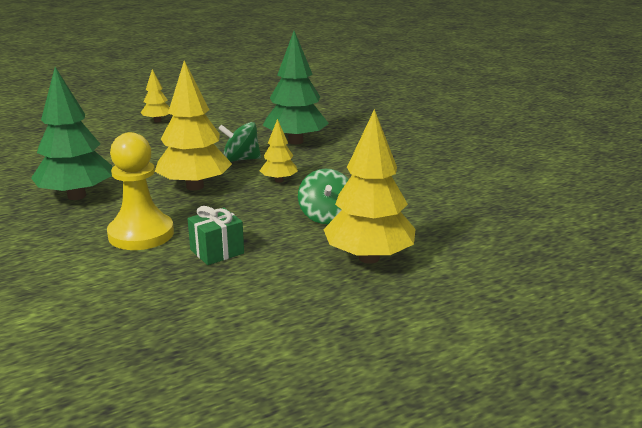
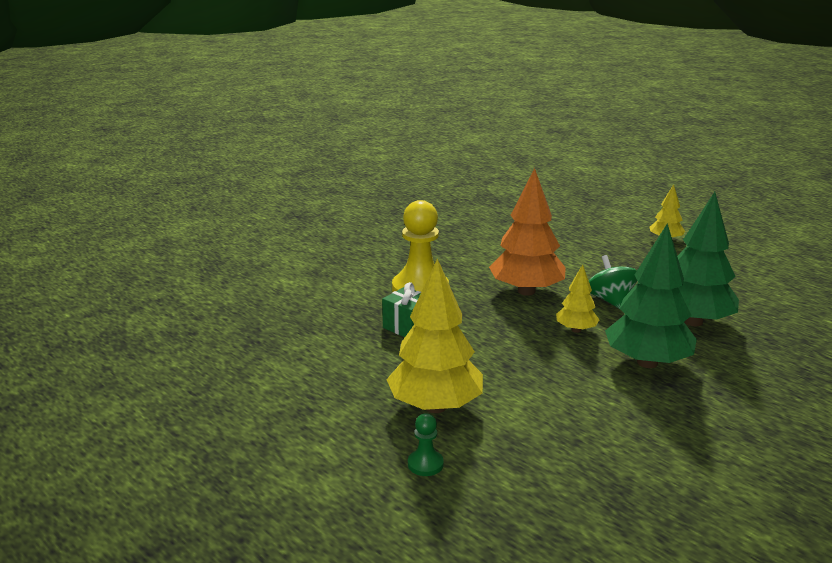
camera: 75 degrees right, 0 degrees up
(76, 196) = (469, 248): green tree -> green tree (647, 362)
(195, 187) = (526, 291): yellow tree -> orange tree
(326, 216) = (511, 370): green spinning top -> none
(454, 275) = (425, 464): none -> green pawn

